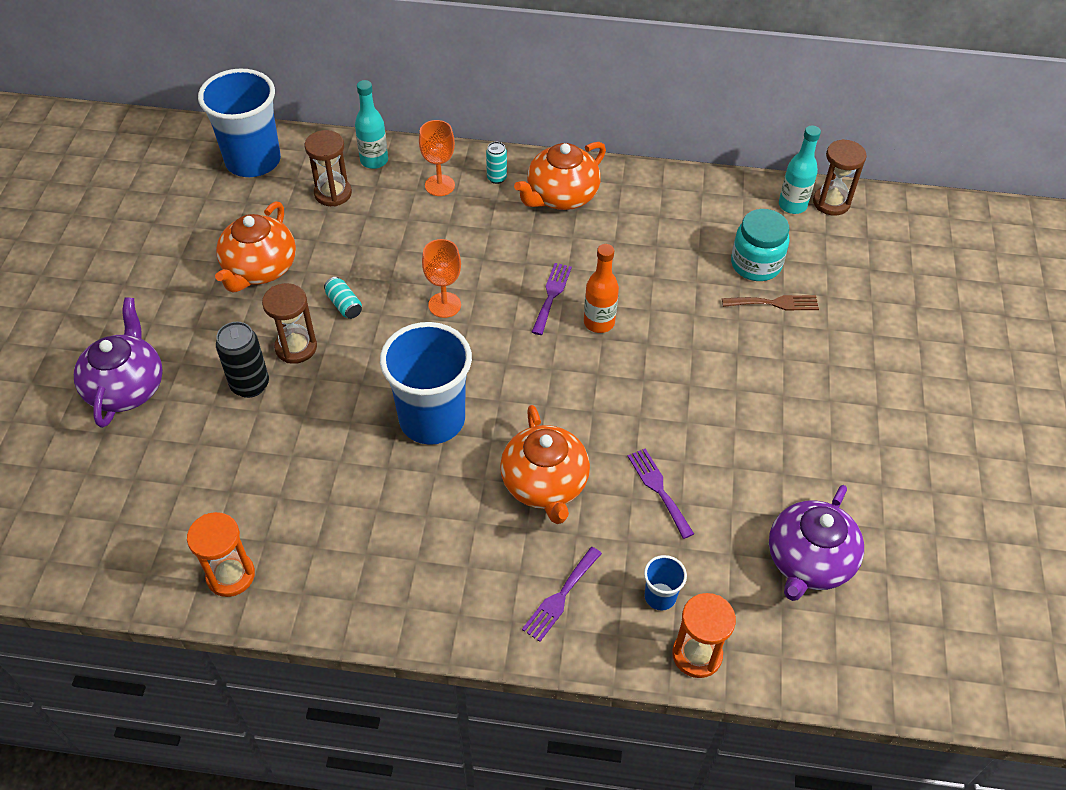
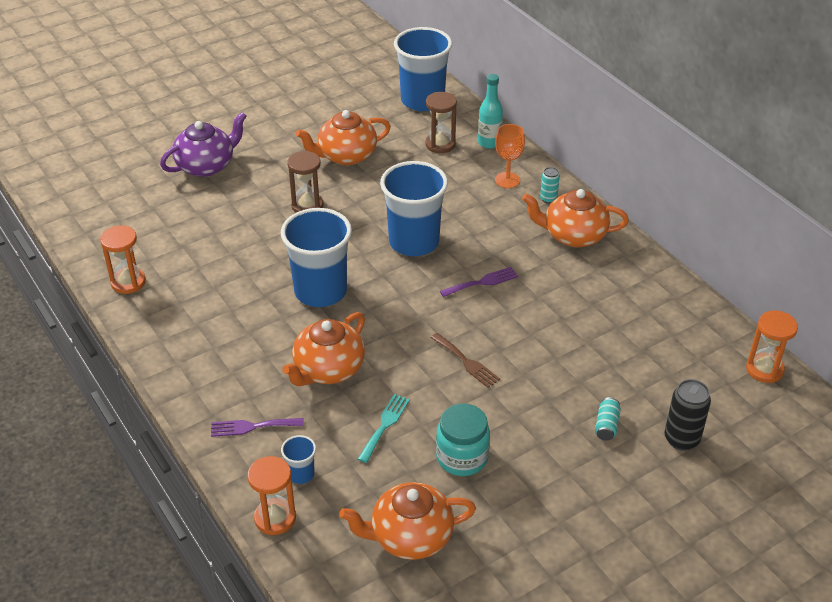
camera: 50 degrees right, 10 degrees down
(250, 385) = (260, 206): black can -> black can (681, 439)
(344, 305) = (361, 203): turquoise can -> turquoise can (606, 425)
(444, 305) = (414, 242): orange goblet -> blue cup
(599, 322) = (488, 317): orange bottle -> none
(658, 489) = (384, 425): purple fork -> turquoise fork
(756, 264) = (644, 363): turquoise jar -> turquoise jar (462, 457)
(774, 303) = (620, 393): brown fork -> brown fork (466, 362)
(792, 205) = (730, 350): turquoise bottle -> none
(808, 561) = (410, 537): purple teapot -> orange teapot
(831, 202) = (764, 369): brown hourglass -> orange hourglass

